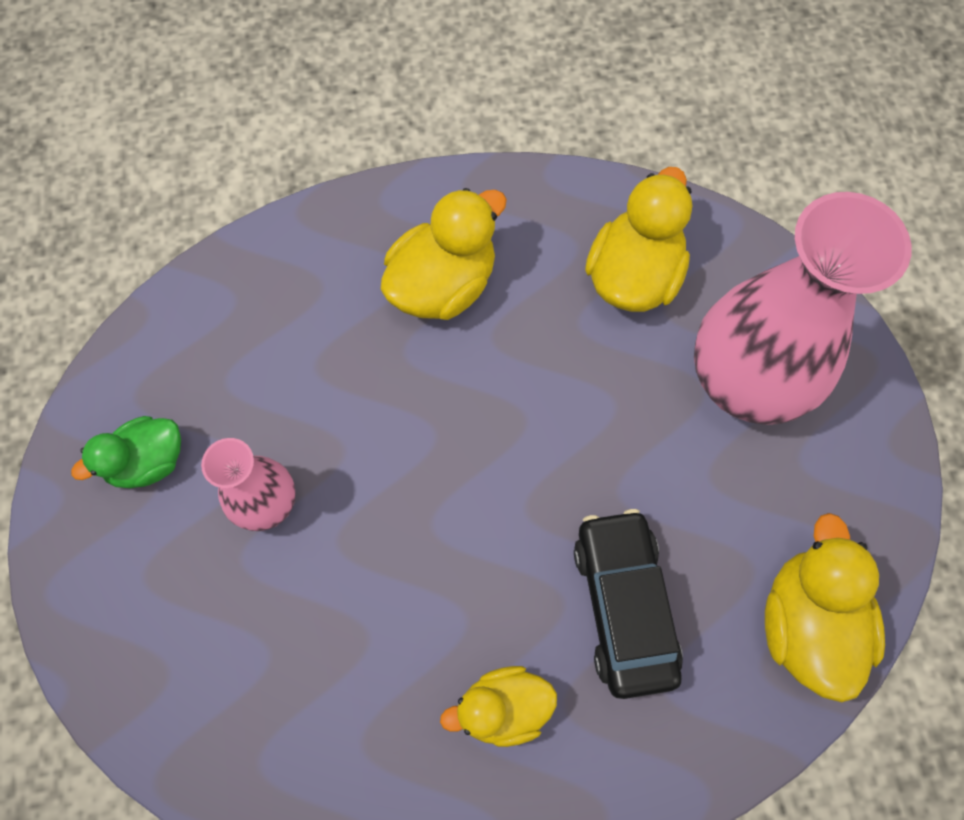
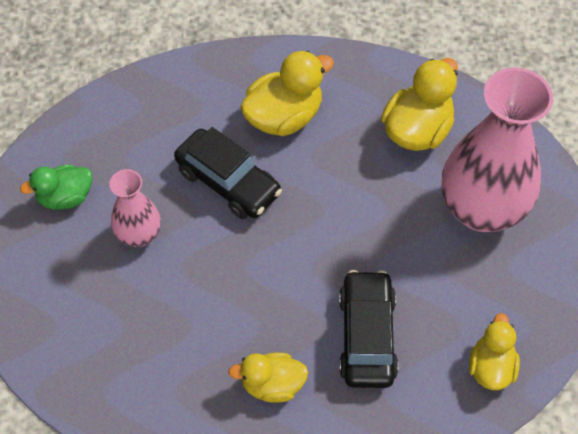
camera: 10 degrees right, 10 degrees down
(382, 398) = (228, 182): none -> black car
(806, 623) = (491, 367): yellow duck -> yellow duck, size x0.65

